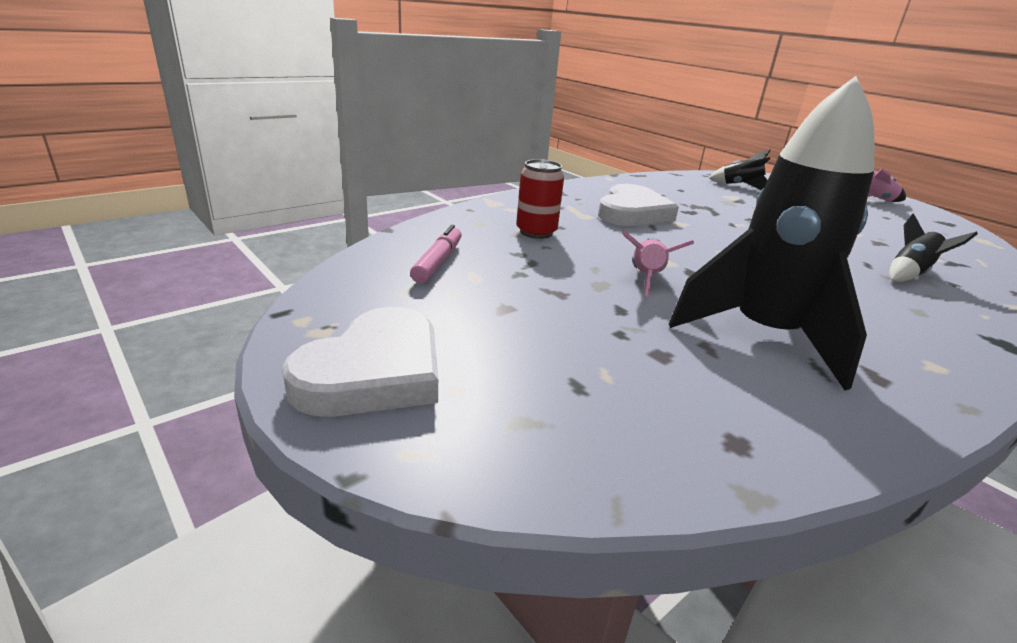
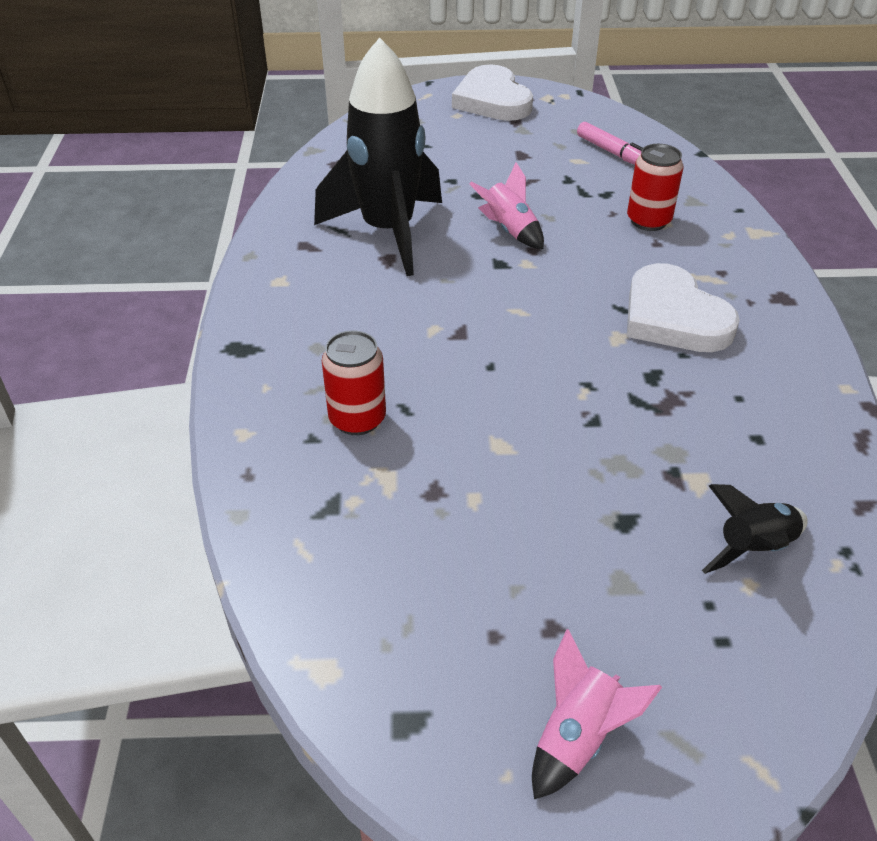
camera: 130 degrees right, 15 degrees up
(910, 274) = (357, 419): black rocket -> red can

